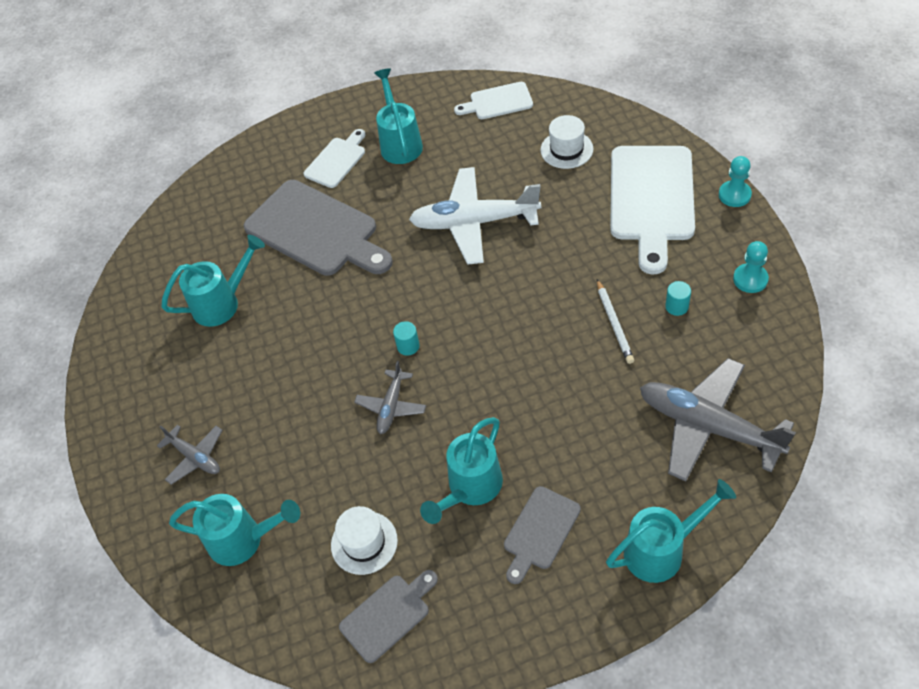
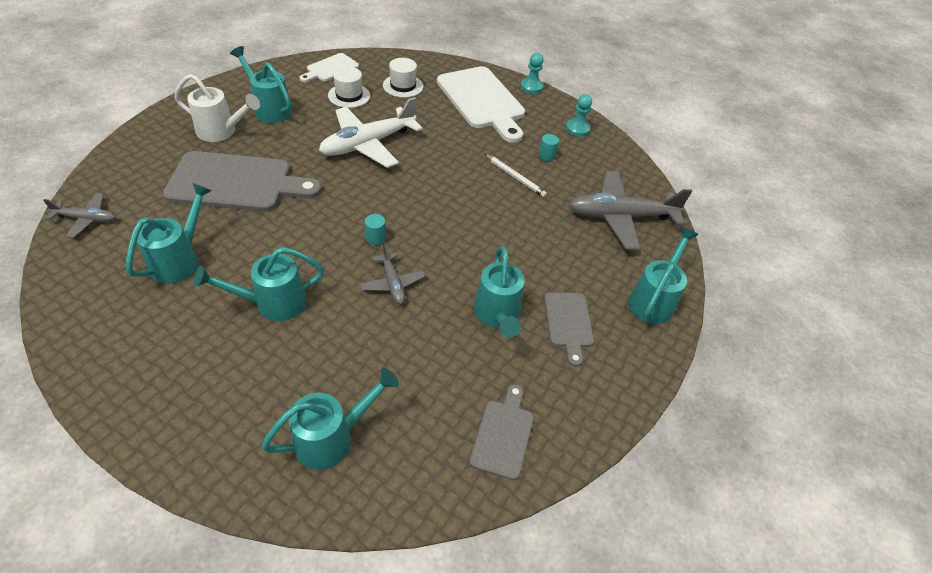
camera: 45 degrees left, 5 degrees down
(195, 457) = (235, 391): grey plane -> grey plane (86, 219)
(273, 382) = (273, 303): none -> turquoise watering can
(336, 160) = (221, 131): white cutting board -> white watering can
(364, 542) = (443, 390): white hat -> white hat (349, 95)

